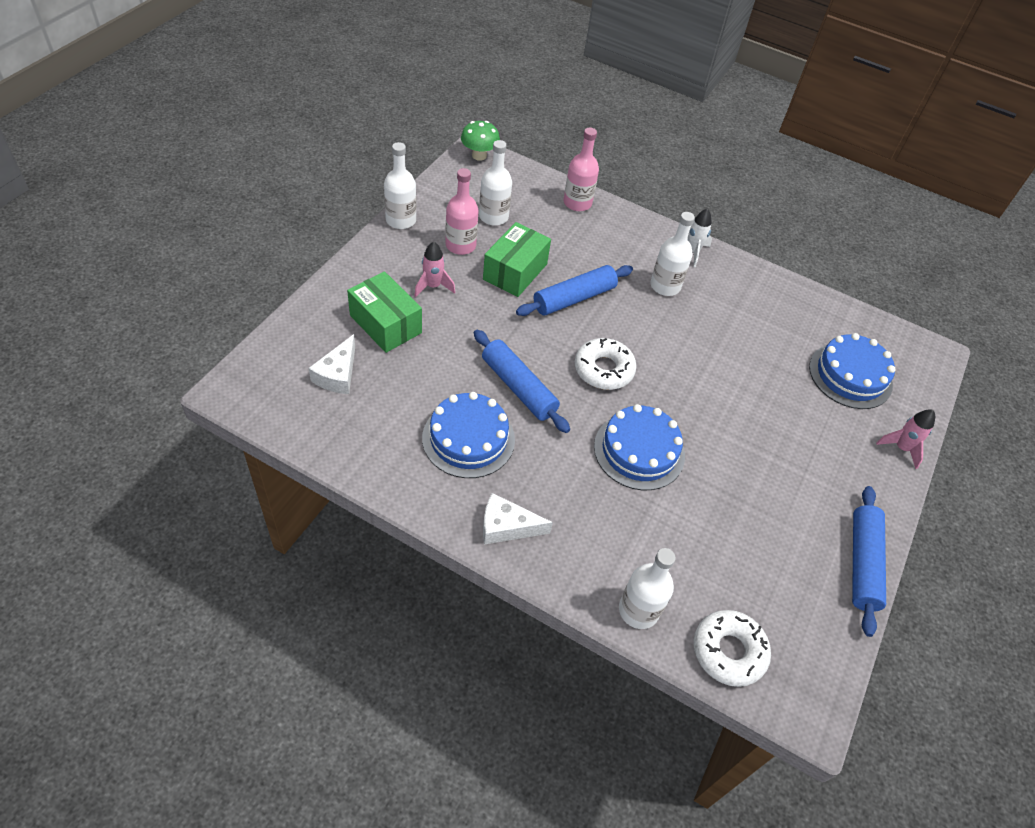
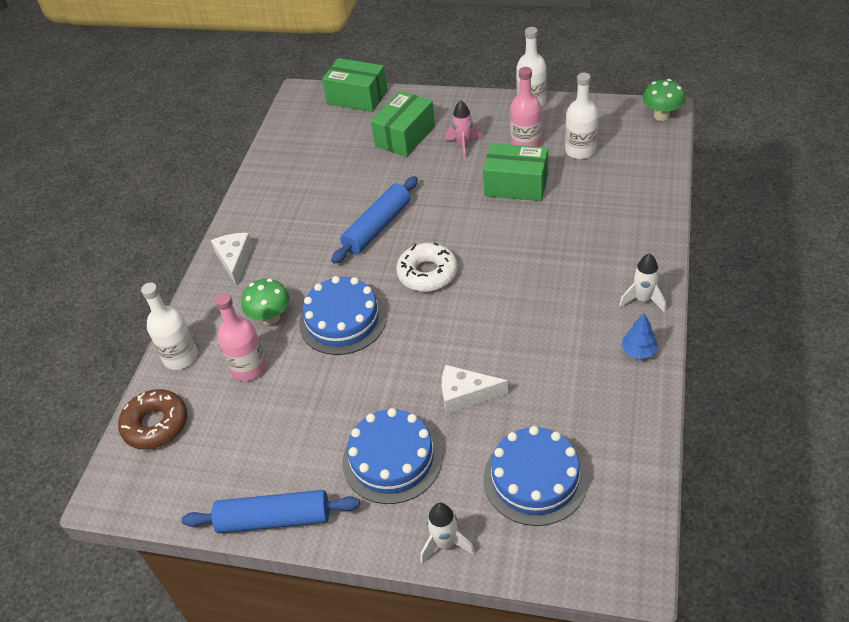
camera: 85 degrees right, 5 degrees down
(282, 342) = (357, 97): none -> green box
(337, 374) = (340, 132): white cheese -> white cheese (465, 395)
(468, 438) = (310, 215): blue cake -> blue cake (392, 459)
(574, 298) = (507, 231): blue rolling pin -> none
(577, 203) = (648, 196): pink bottle -> pink bottle (249, 368)
(611, 511) = (270, 317): none -> green mushroom
(665, 286) = (571, 290): white bottle -> none
(728, 651) = (156, 425): white donut -> brown donut
(744, 275) = (638, 351): none -> blue tree
(901, 448) = (445, 544): pink rocket -> white rocket

